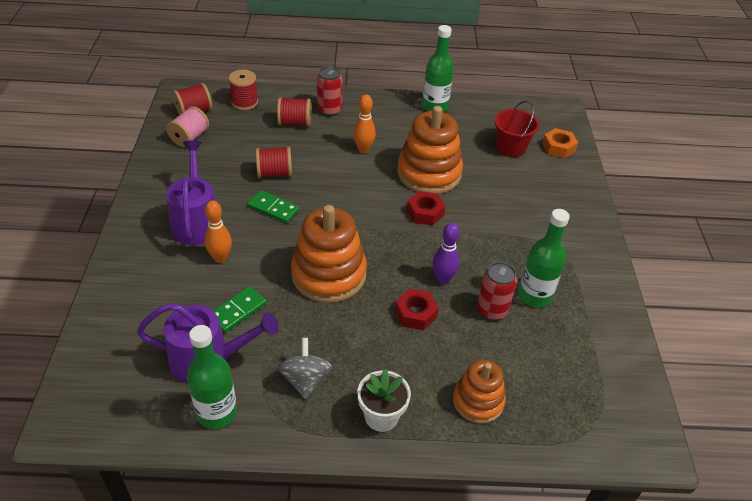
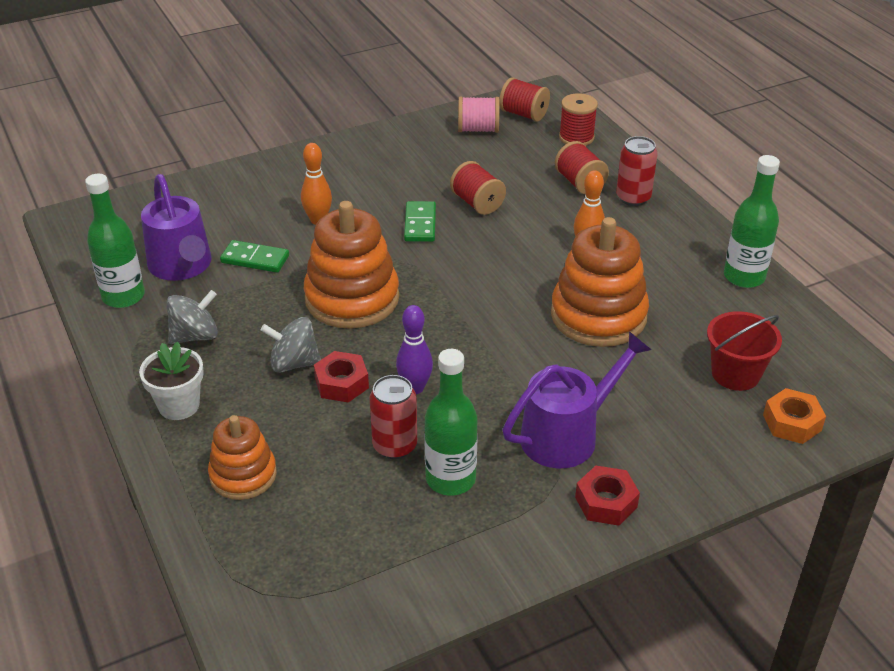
camera: 65 degrees right, 5 degrees down
(196, 221) = (357, 185): purple watering can -> purple watering can (567, 435)
(377, 331) = (294, 363): none -> grey spinning top
(425, 213) = (519, 336): red nut -> red nut (606, 502)

